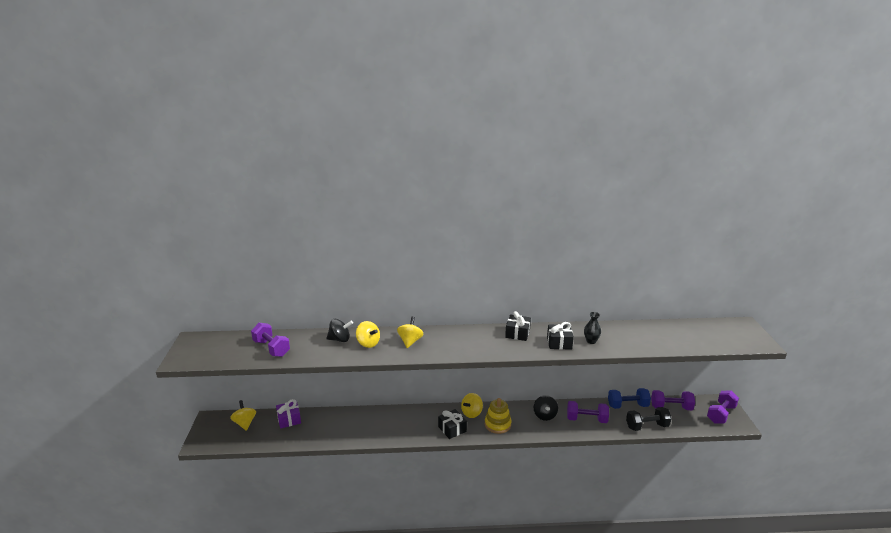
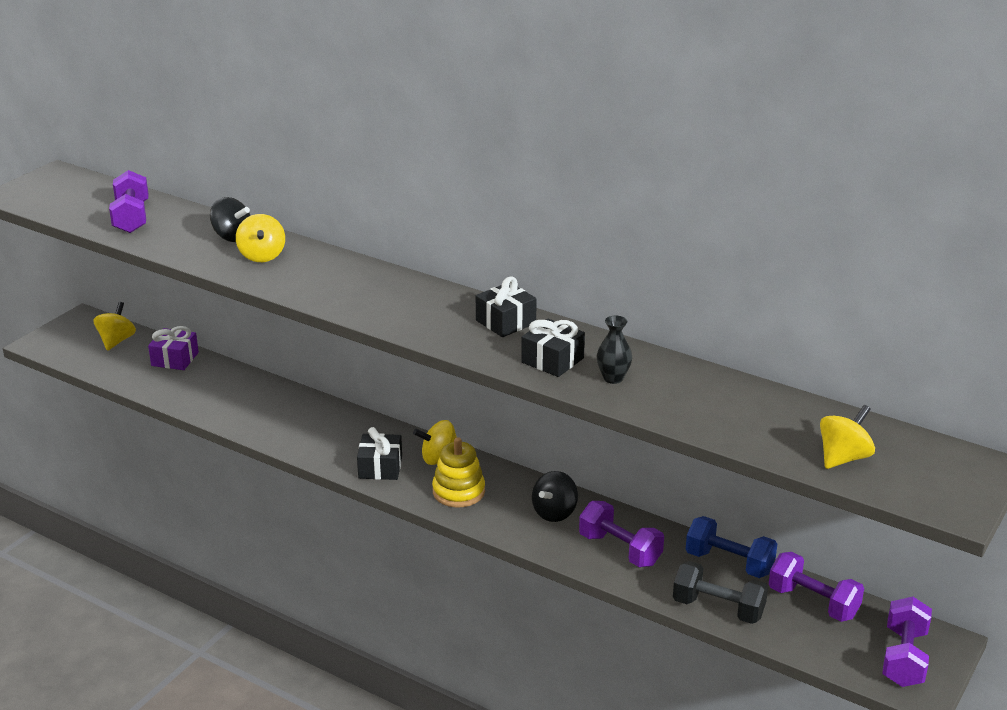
camera: 35 degrees right, 5 degrees up
(410, 341) = (323, 274): yellow spinning top -> yellow spinning top (843, 458)
(721, 414) = (904, 658): purple dumbbell -> purple dumbbell turned 60 degrees counterclockwise

